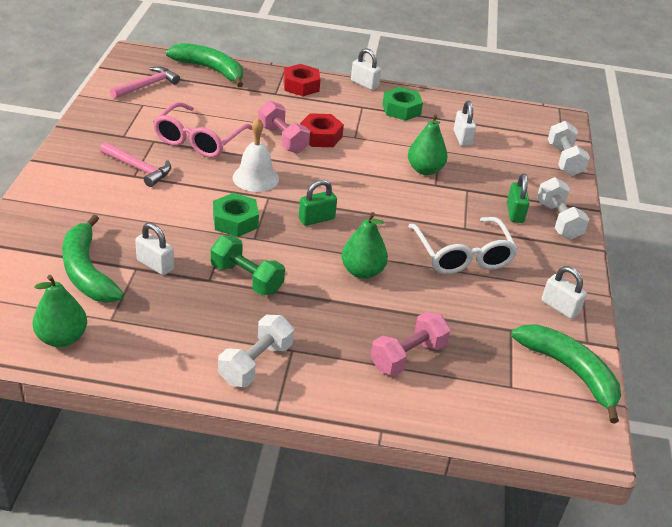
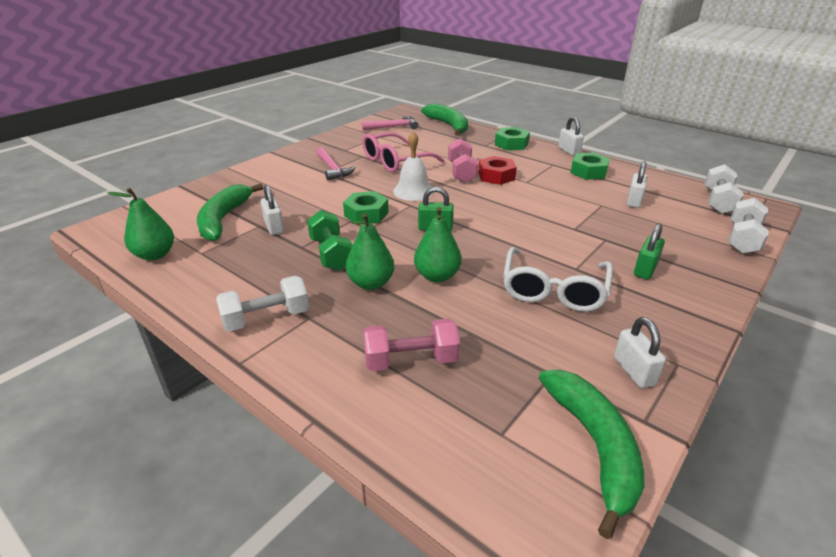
camera: 35 degrees right, 5 degrees down
(301, 86) = (511, 144): red nut -> green nut
(424, 170) = (573, 216): green pear -> green pear (371, 283)
(558, 220) = (695, 288): white dumbbell -> white dumbbell (718, 201)

